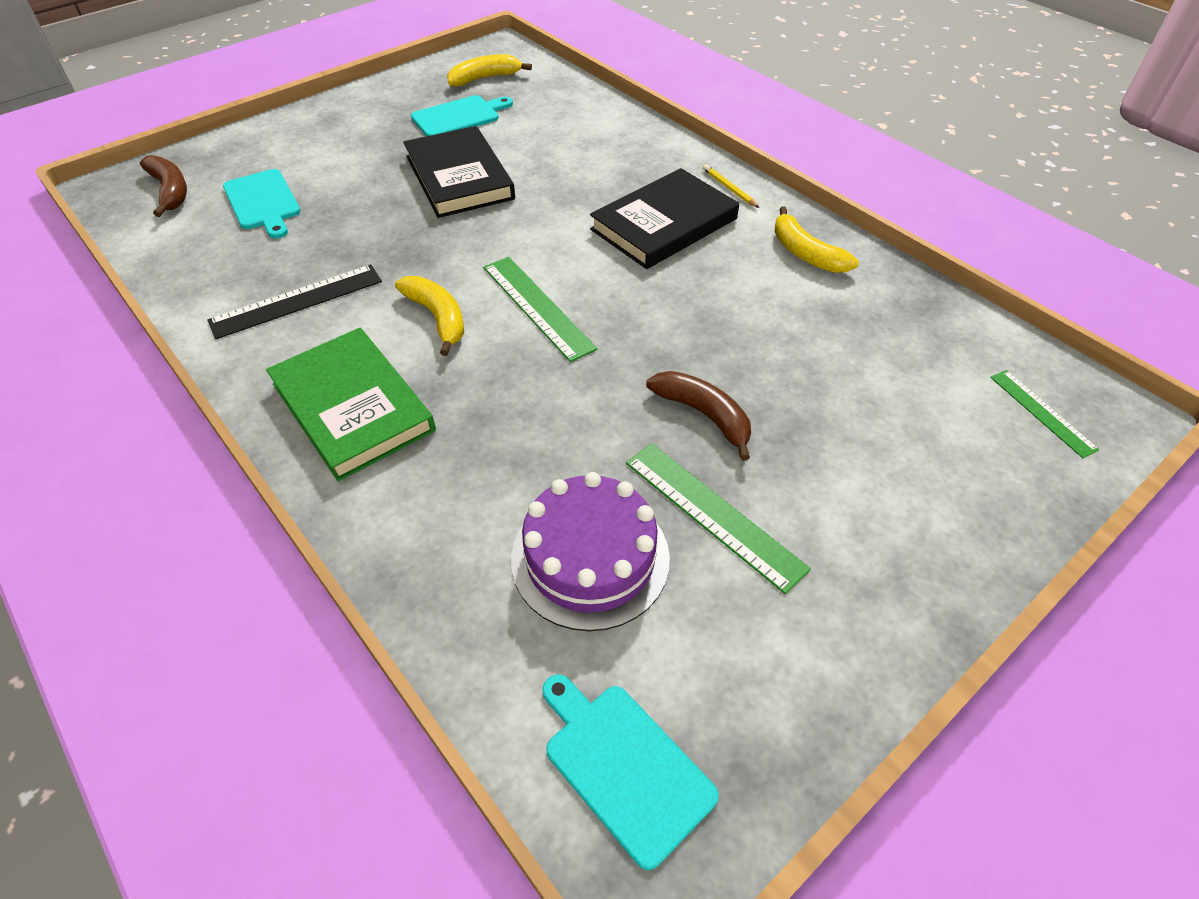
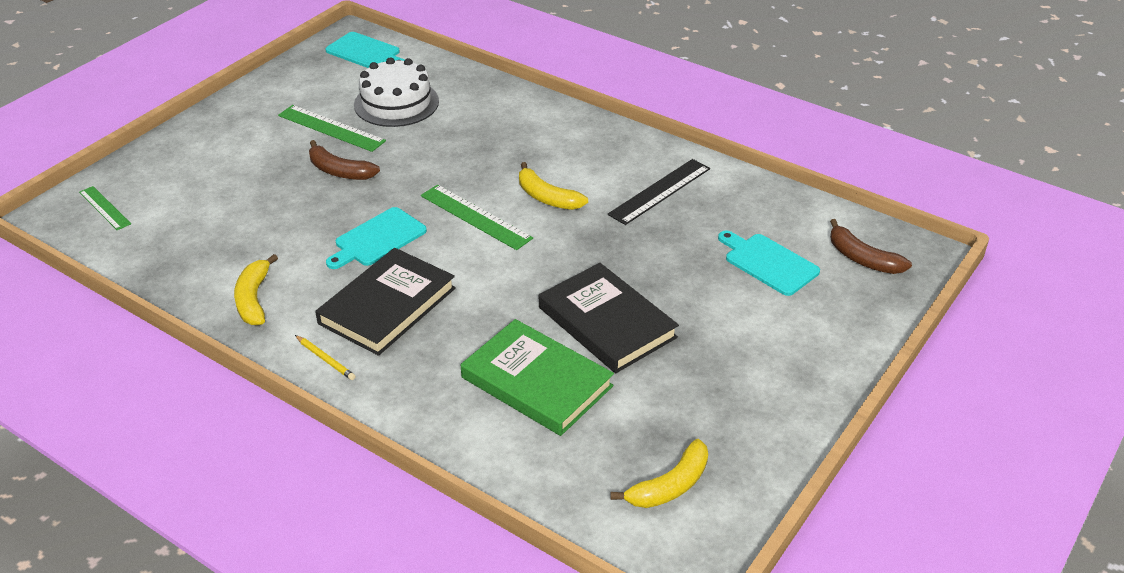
camera: 165 degrees right, 10 degrees down
(353, 407) = (568, 140): green book -> green book (537, 382)
(459, 117) = (659, 407): turquoise cutting board -> turquoise cutting board (377, 239)
(590, 558) = (396, 103): purple cake -> white cake
(805, 253) = (254, 299): yellow banana -> yellow banana turned 135 degrees counterclockwise

